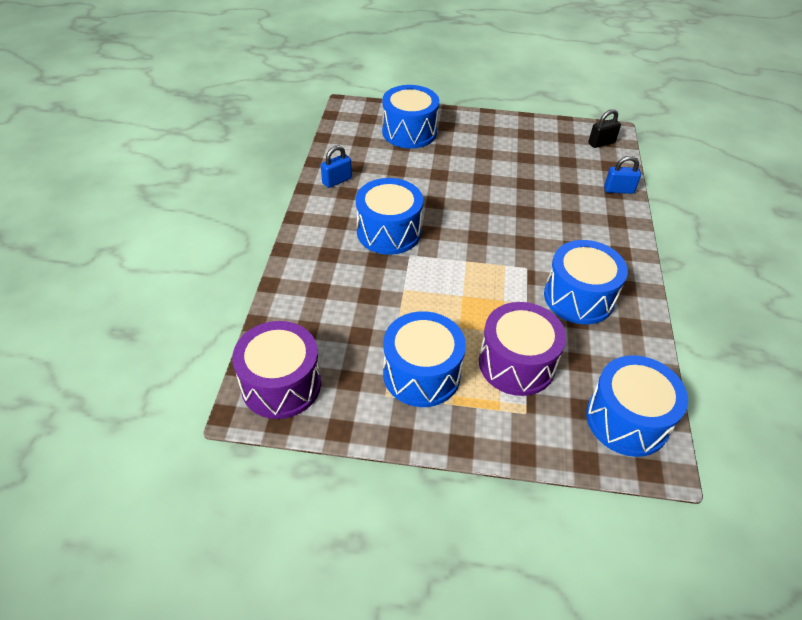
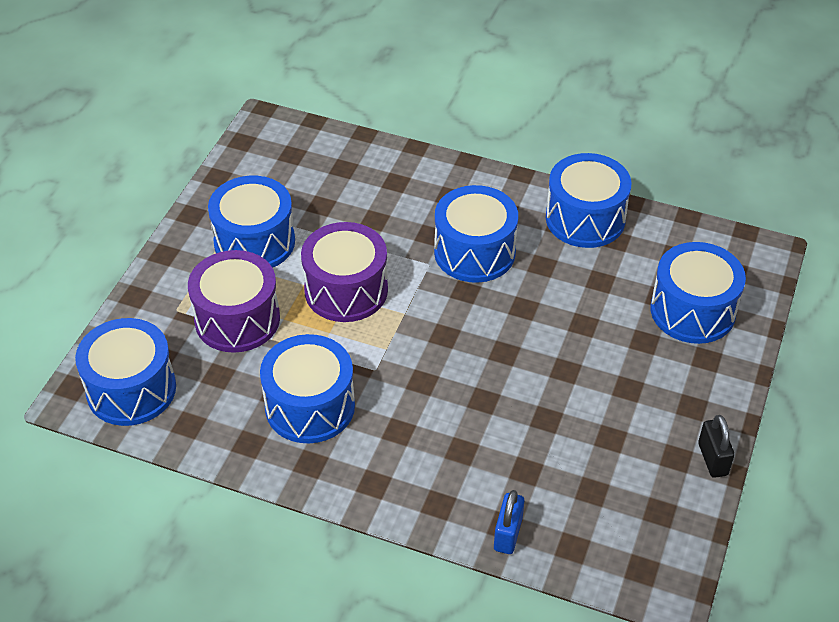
camera: 105 degrees right, 0 degrees up
(281, 384) = (281, 145): purple drum -> purple drum (346, 290)
(337, 181) = (585, 219): blue padlock -> blue drum
(601, 143) = (637, 558): black padlock -> black padlock (713, 459)

